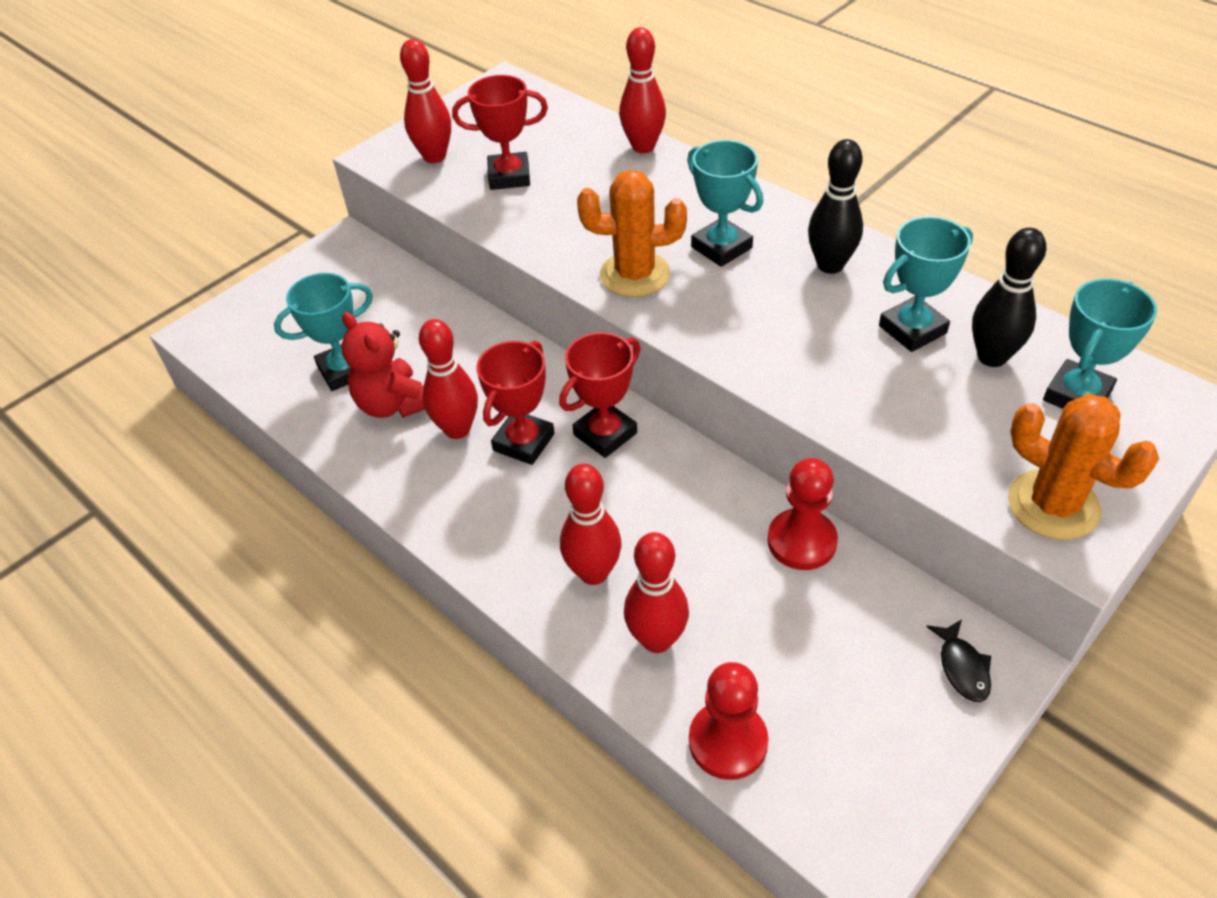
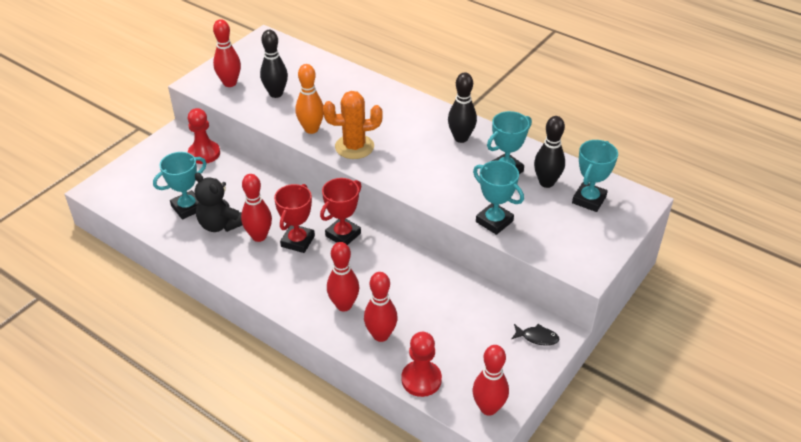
camera: 10 degrees left, 5 degrees down
(394, 404) = (220, 225): red teddy bear -> black teddy bear
(509, 176) = (276, 94): red trophy -> black bowling pin
(562, 240) = (311, 129): none -> orange bowling pin
(643, 147) = (352, 74): red bowling pin -> red bowling pin (488, 408)
(721, 247) = (401, 130): turquoise trophy -> turquoise trophy (494, 221)
(801, 541) = (453, 283): red pawn -> red pawn (204, 153)
(962, 667) = (537, 337): black fish -> black fish turned 60 degrees counterclockwise
(1053, 505) = (576, 253): orange cactus -> none

